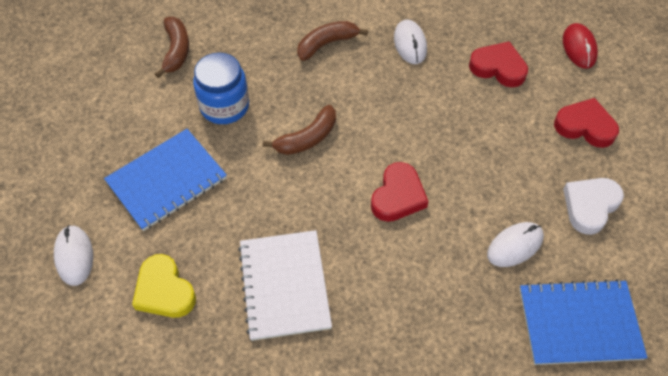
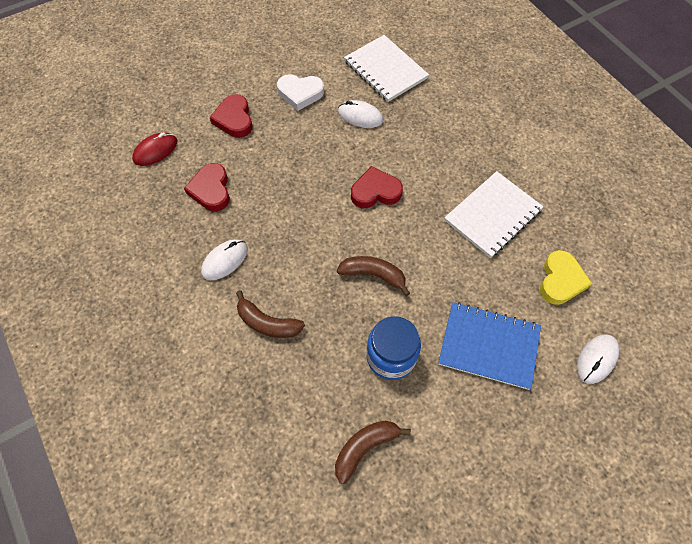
camera: 125 degrees left, 5 degrees up
(579, 323) = (385, 70): blue notebook -> white notebook

